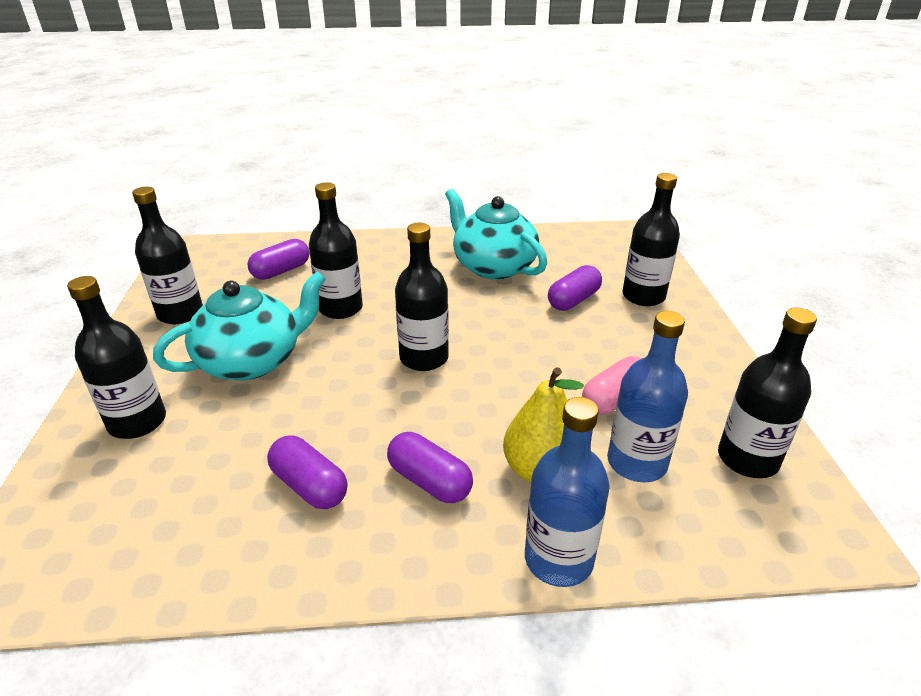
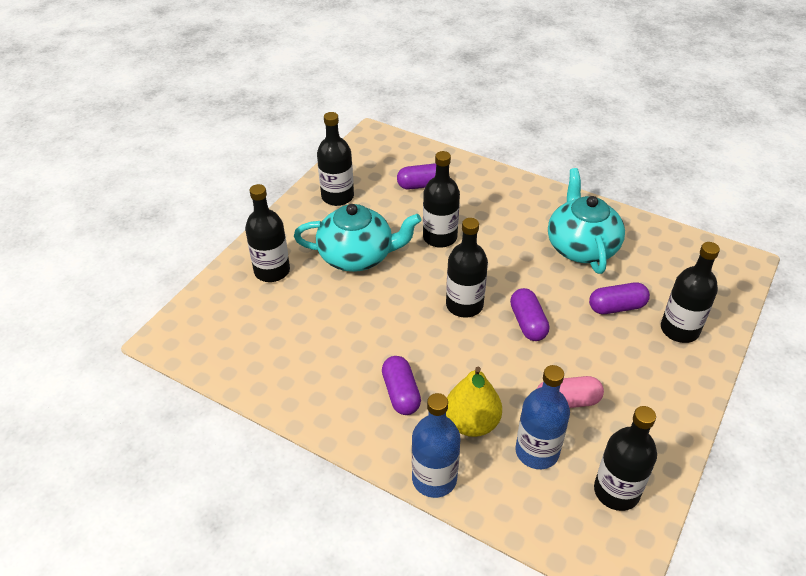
camera: 35 degrees right, 10 degrees up
(309, 486) = (335, 360): purple capsule -> purple capsule (528, 323)

